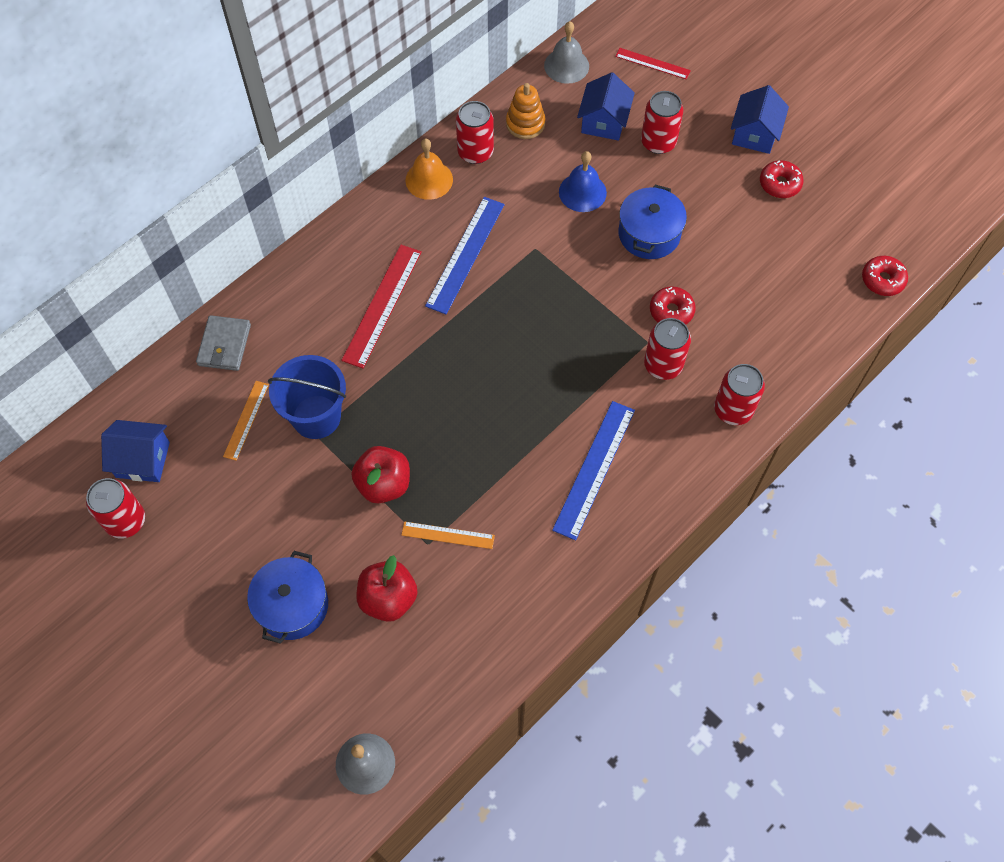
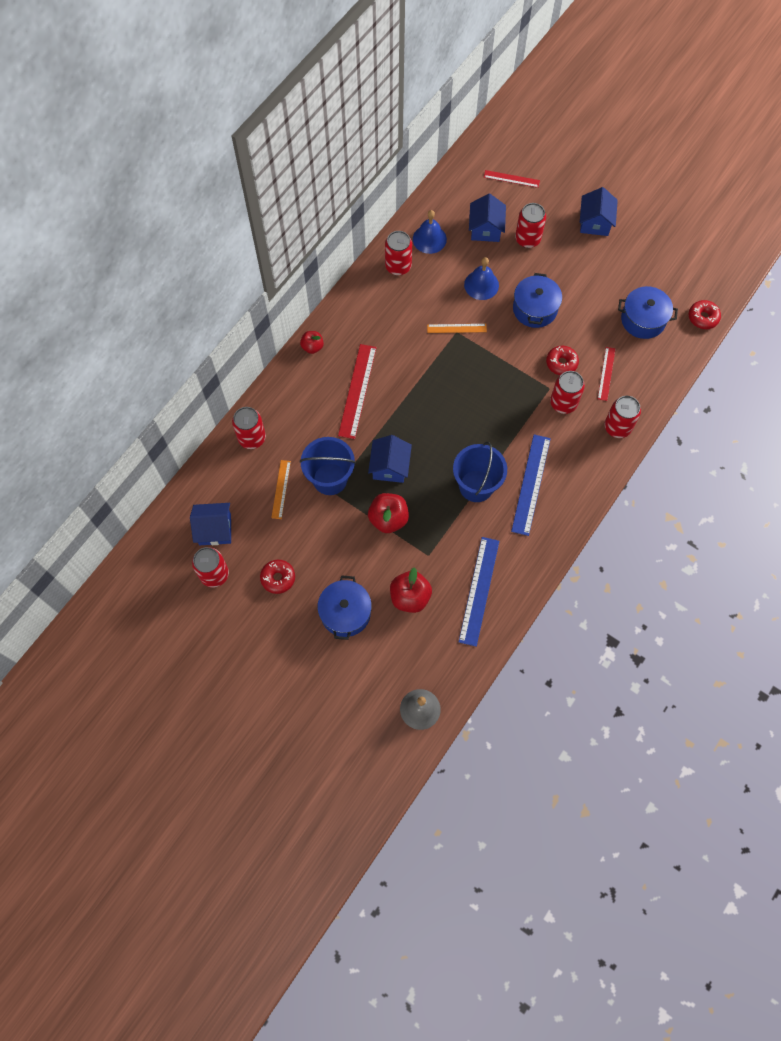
camera: 10 degrees left, 5 degrees up
(224, 345) = (252, 438): grey wallet -> red can
(336, 239) = (312, 347): none -> red apple
(402, 413) = (390, 466): none -> blue house
(429, 180) = (369, 292): orange bell -> none
(448, 535) = (441, 546): orange ruler -> orange ruler (456, 328)
(465, 254) = (408, 344): blue ruler -> blue ruler (478, 590)
(516, 459) = (476, 486): none -> blue bucket
(525, 124) = (429, 239): orange stacking toy -> blue bell
(566, 65) = (449, 189): grey bell -> none
(731, 334) = (606, 373): none -> red ruler
(780, 184) = (619, 257): red donut -> red donut (278, 578)
(797, 270) = (643, 320): none -> blue pot

